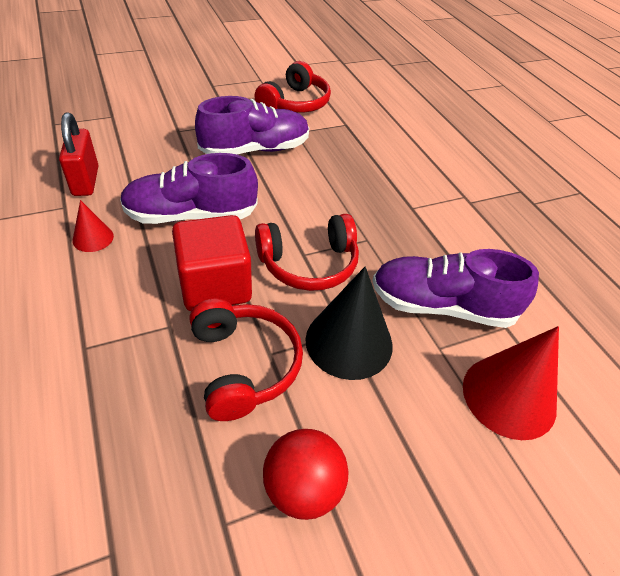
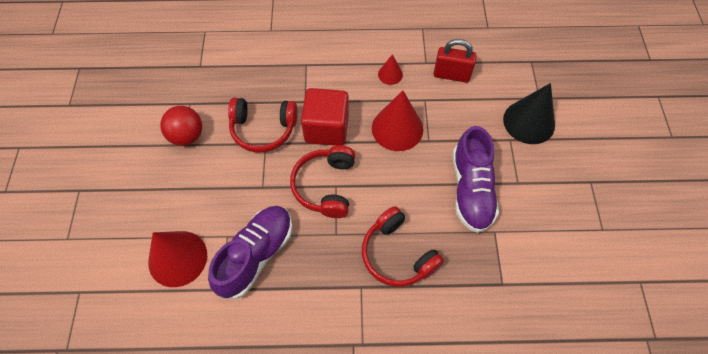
camera: 115 degrees right, 15 degrees up
(191, 215) = (397, 128): purple shoe -> red cone
(295, 103) = (549, 248): red headphones -> red headphones (397, 255)
(349, 342) = (254, 186): black cone -> black cone (529, 122)

